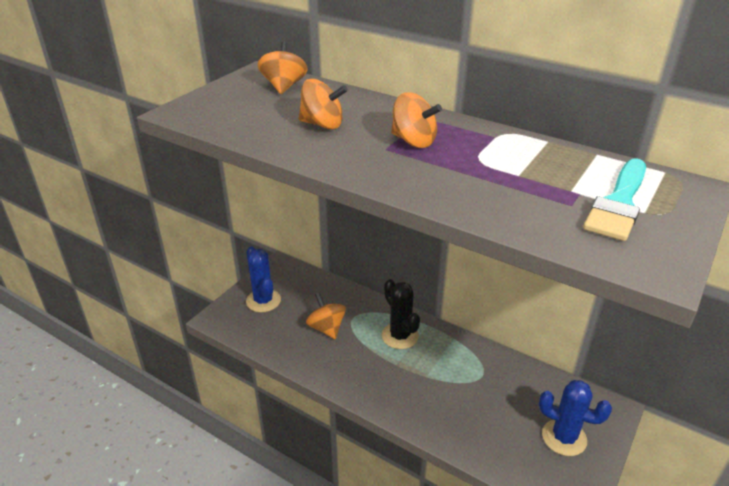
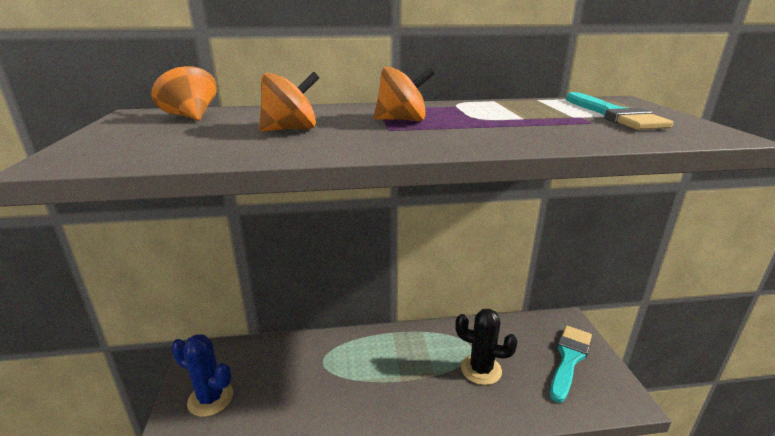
camera: 40 degrees left, 10 degrees down
(326, 328) = (306, 386): orange spinning top -> none
(400, 336) = (380, 354): black cactus -> black cactus (481, 369)
(564, 437) = (569, 358): blue cactus -> turquoise brush

